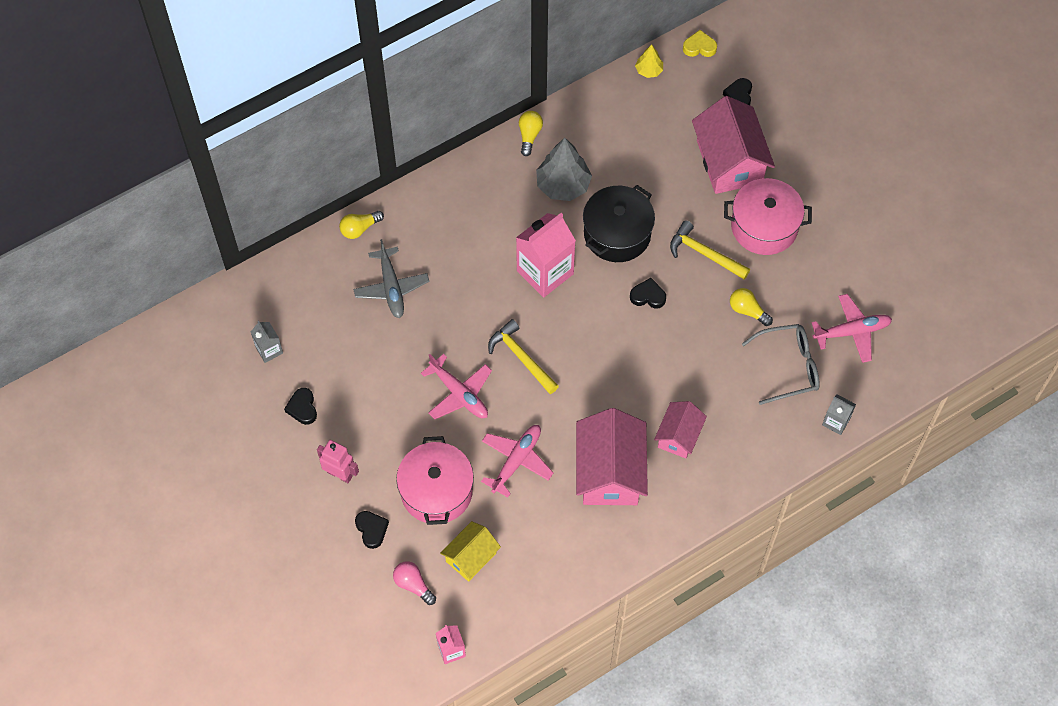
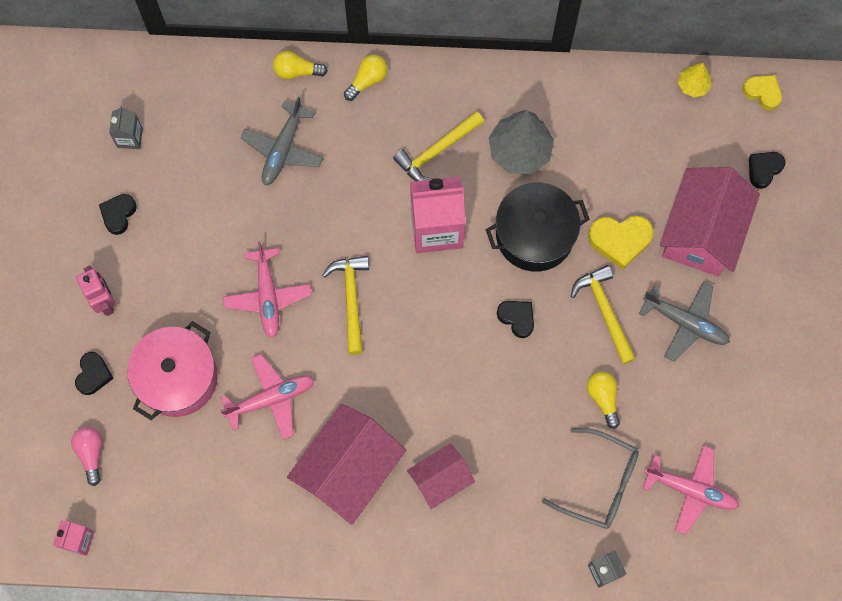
camera: 35 degrees right, 10 degrees up
(471, 557) = (161, 463): yellow house -> none
(504, 221) = (437, 151): none -> yellow hammer
(529, 135) = (525, 79): yellow light bulb -> yellow light bulb (367, 80)
(678, 201) = (620, 240): none -> yellow heart
(764, 226) = (685, 322): pink pot -> grey plane

